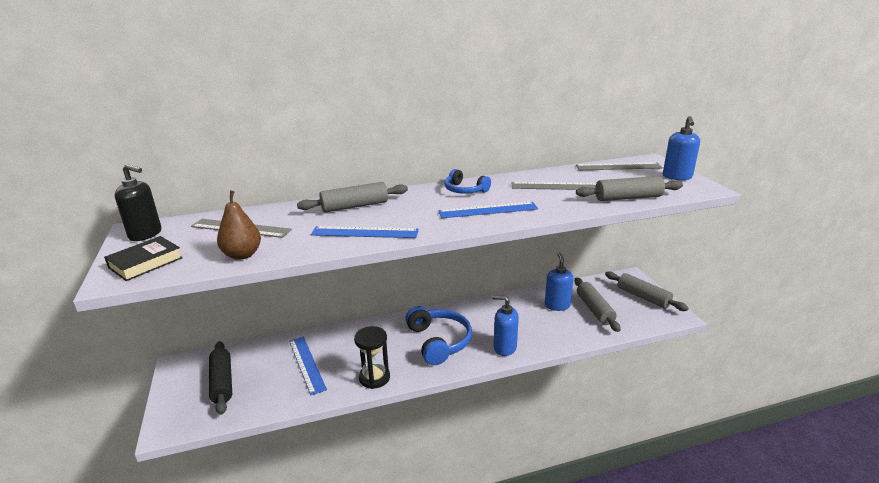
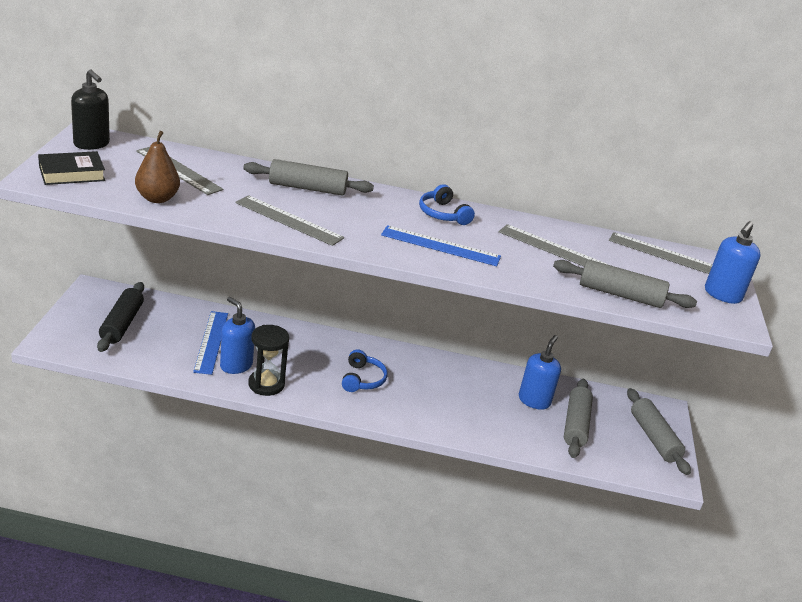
camera: 20 degrees right, 5 degrees up
(365, 232) = (289, 220): blue ruler -> grey ruler
(439, 341) = (362, 379): blue headphones -> blue headphones, size x0.59
(504, 348) = (428, 417): blue soap dispenser -> blue soap dispenser (236, 365)

